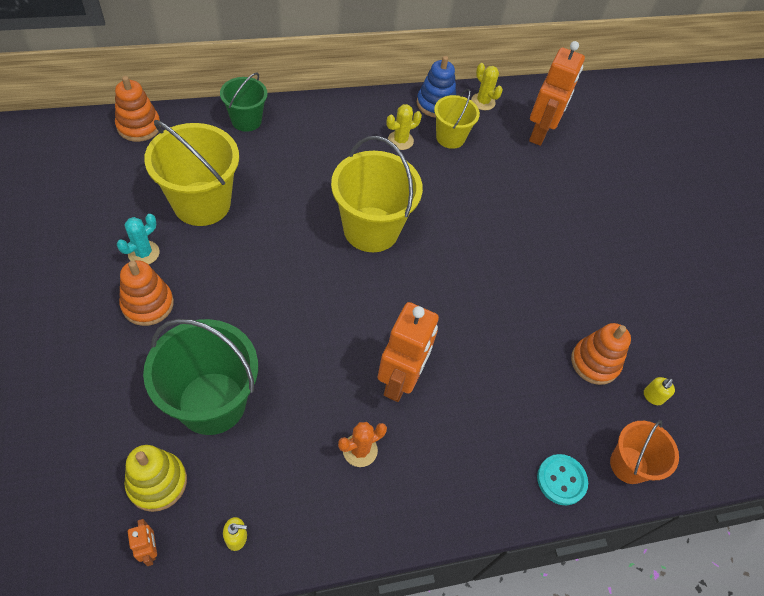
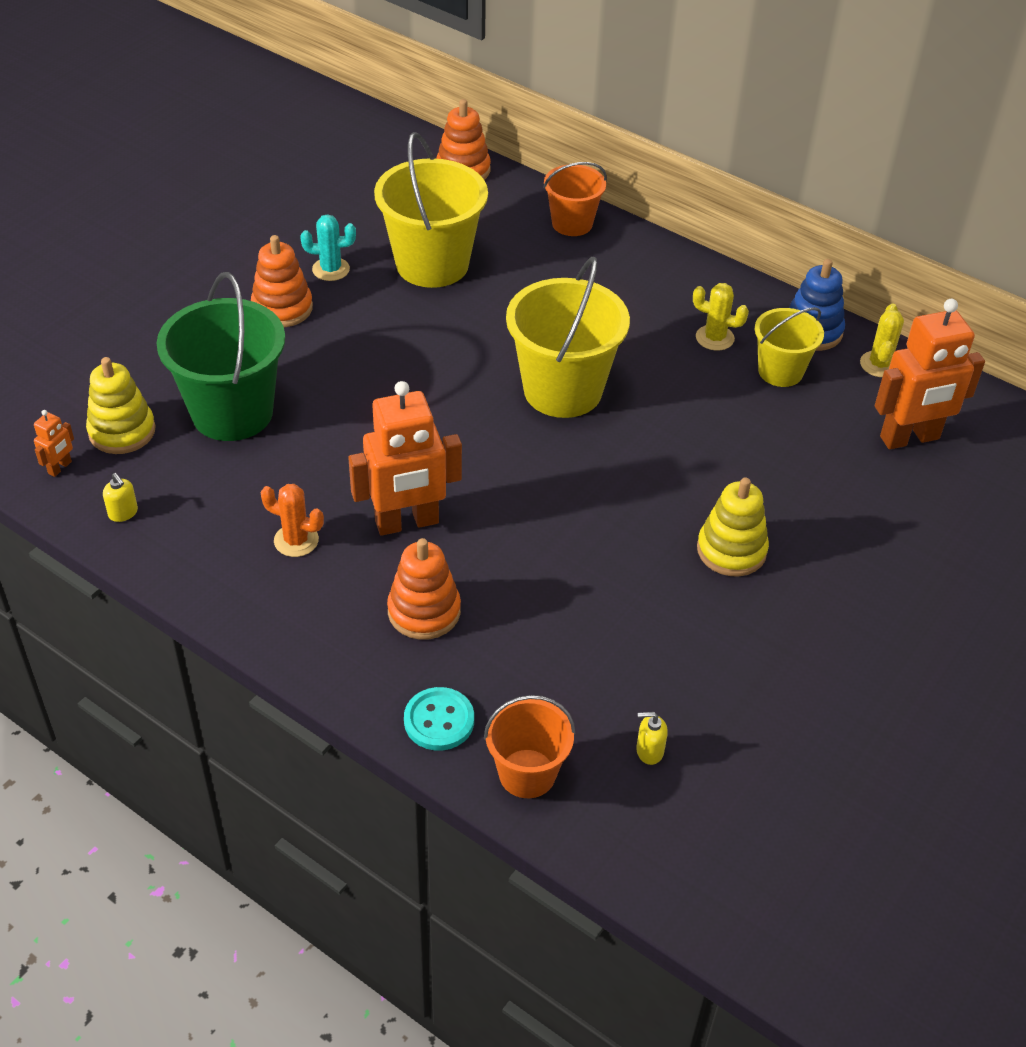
camera: 55 degrees right, 10 degrees down
(246, 120) = (572, 223): green bucket -> orange bucket
(551, 255) = (731, 550): none -> yellow stacking toy
(594, 362) = (629, 670): orange stacking toy -> orange stacking toy (424, 611)

